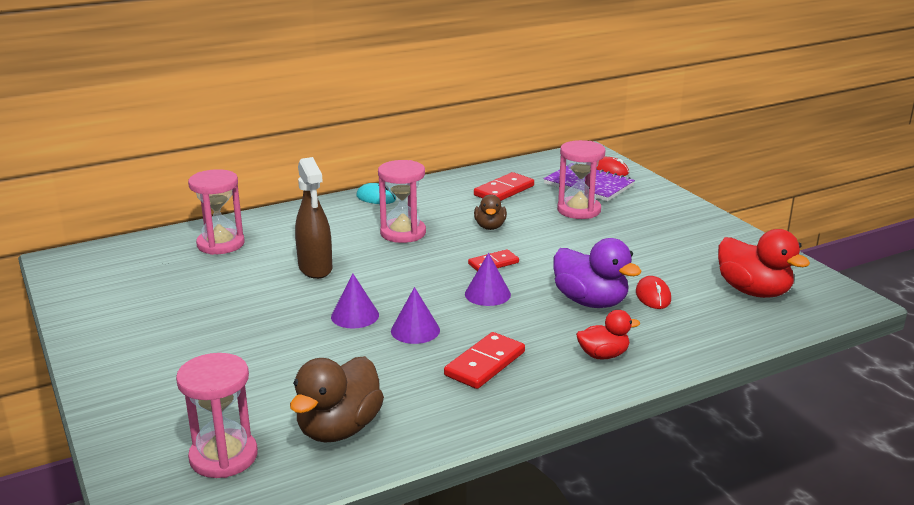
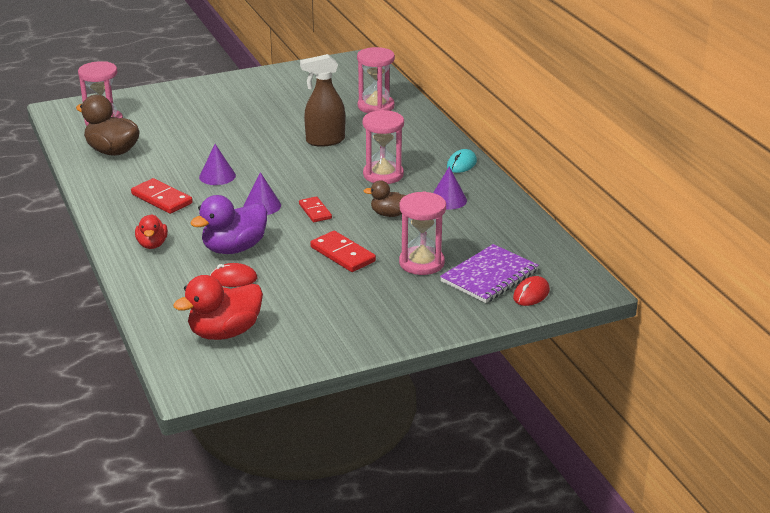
camera: 95 degrees right, 5 degrees up
(355, 315) = (246, 155): purple cone -> purple cone (448, 200)
(504, 190) = (475, 226): red domino -> red domino (343, 254)

